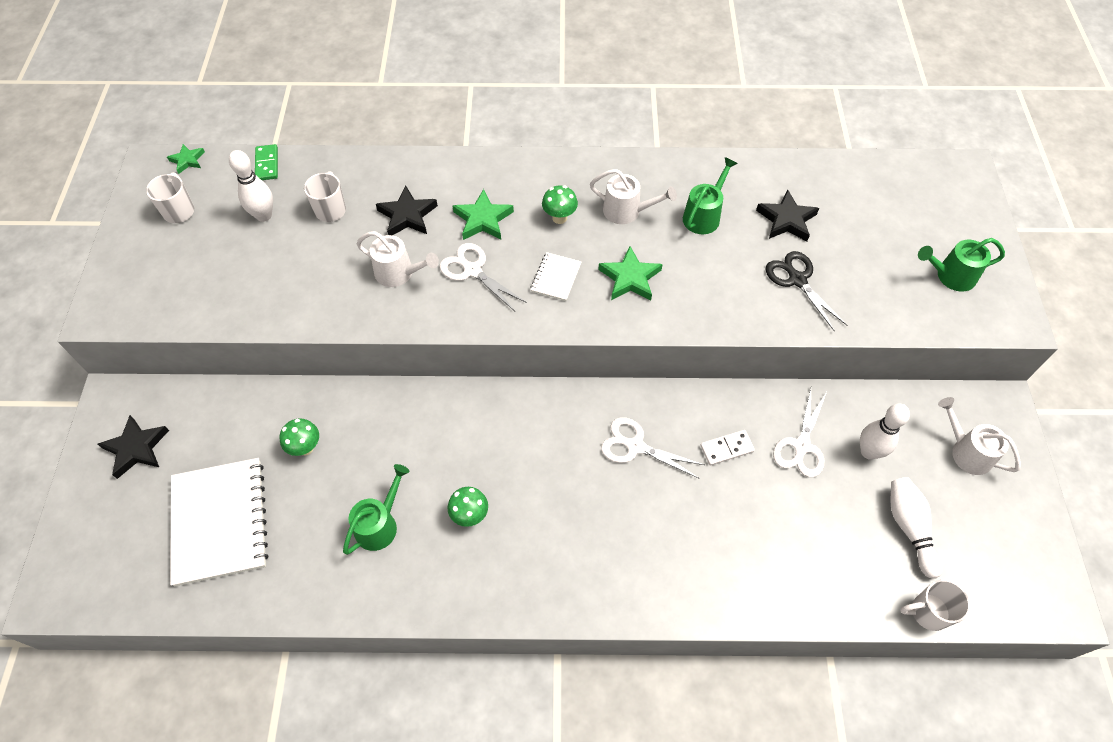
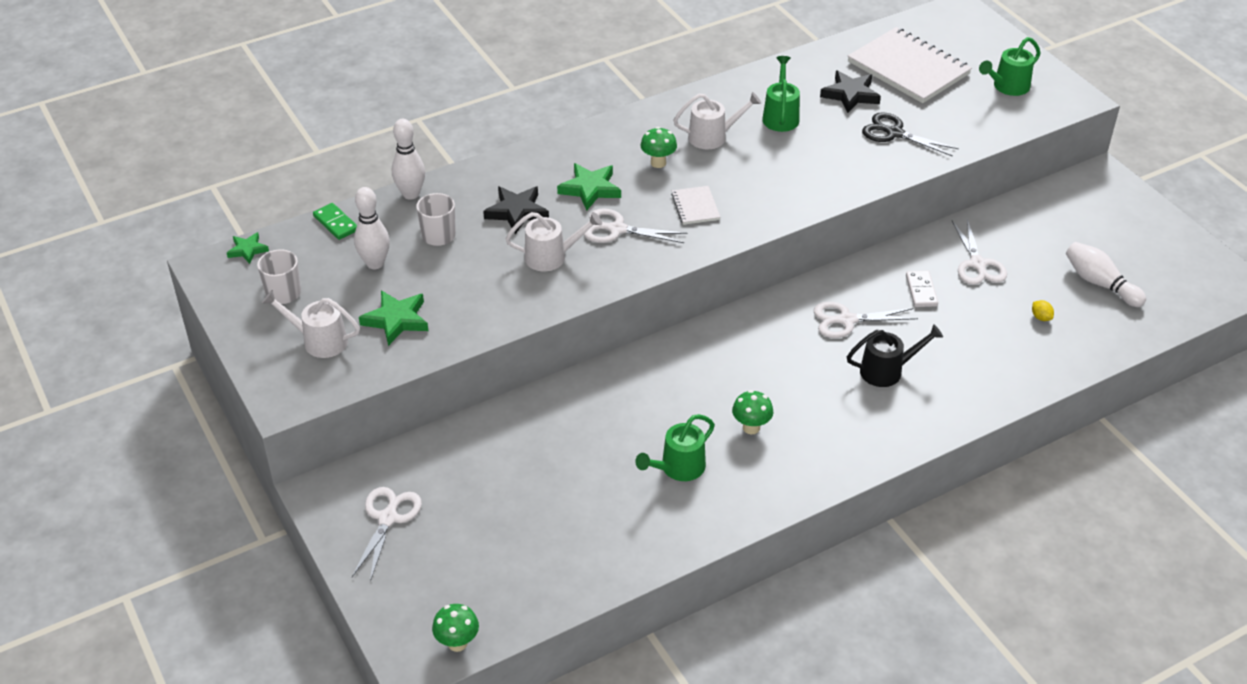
camera: 30 degrees left, 15 degrees down
(136, 448) = (388, 518): black star -> white scissors
(220, 522) = (528, 533): white notebook -> white notebook (908, 68)
(305, 448) = (556, 445): green mushroom -> green mushroom (457, 643)
(380, 524) = (678, 468): green watering can -> green watering can turned 135 degrees counterclockwise
(630, 278) = (758, 183): green star -> green star (396, 320)
(632, 519) = (887, 371): none -> black watering can
(726, 449) = (921, 291): white domino -> white domino turned 45 degrees counterclockwise
(820, 536) = (1041, 317): none -> yellow lemon
(869, 452) = (1031, 246): white bowling pin -> white bowling pin (411, 194)
(928, 612) = (1154, 330): white mug -> none
(966, 451) = (1101, 216): white watering can -> white watering can (319, 341)

